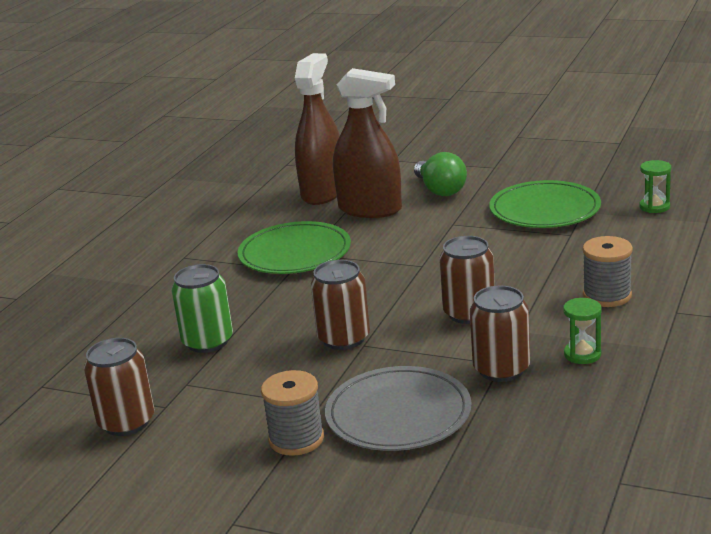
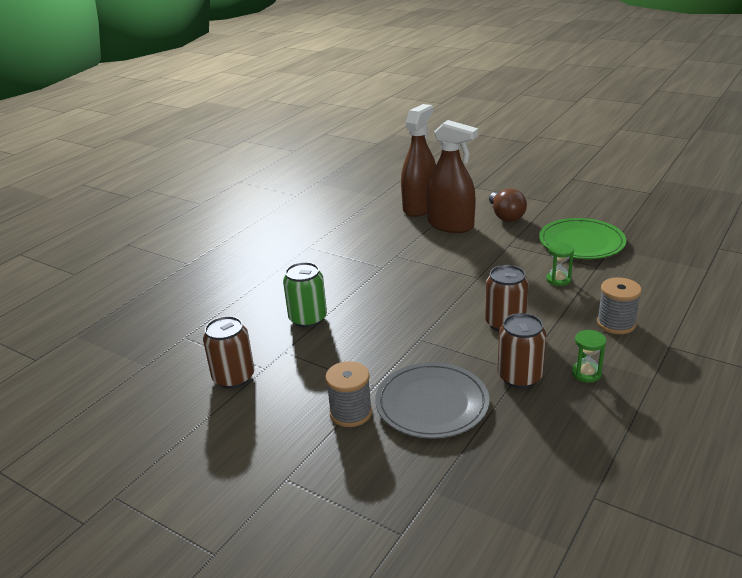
camera: 10 degrees right, 5 degrees up
(295, 253) = (388, 254): green plate -> none
(344, 338) = (406, 331): brown can -> none
(440, 190) = (505, 216): green light bulb -> brown light bulb
(654, 207) = (668, 251): green hourglass -> green hourglass (558, 280)

